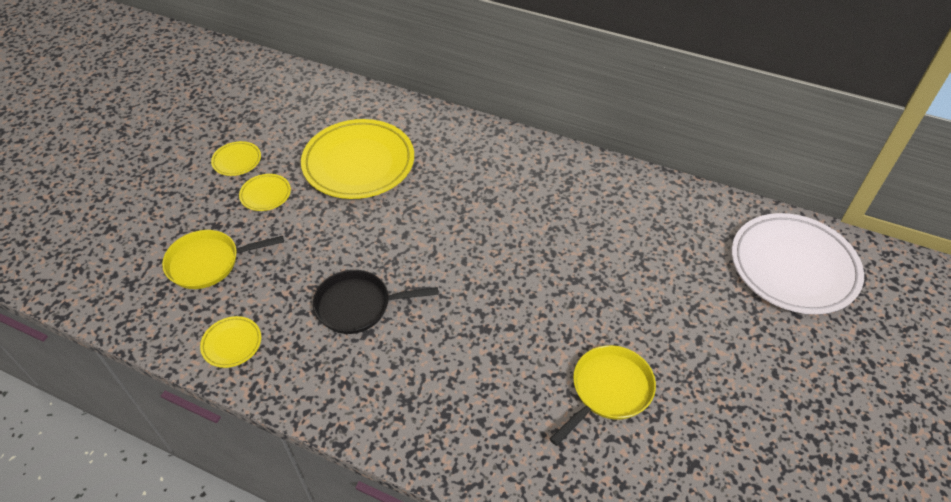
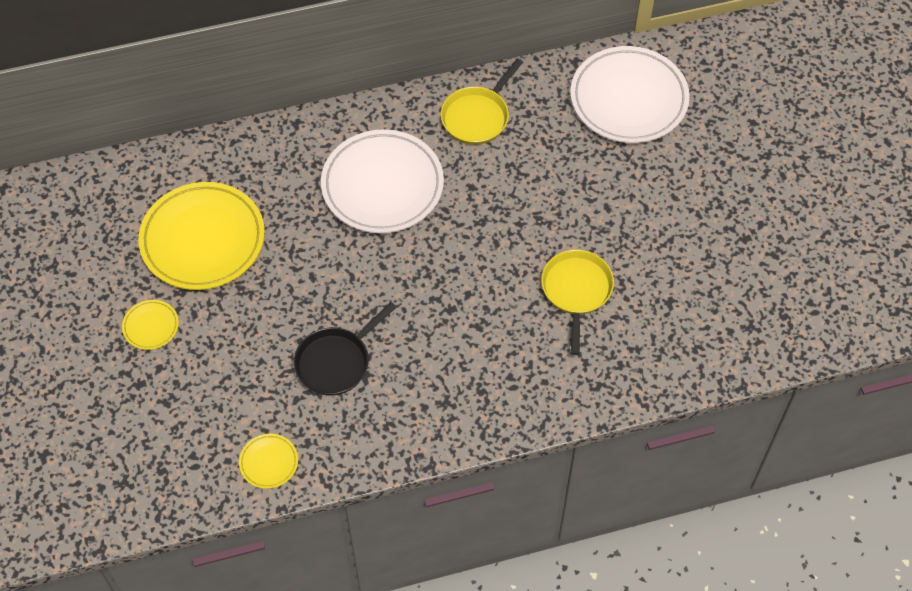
camera: 40 degrees left, 10 degrees up
(208, 263) = (172, 418): yellow pan -> yellow pan (477, 116)
(237, 161) = (85, 314): yellow plate -> none
(520, 206) = (382, 185): none -> white plate

